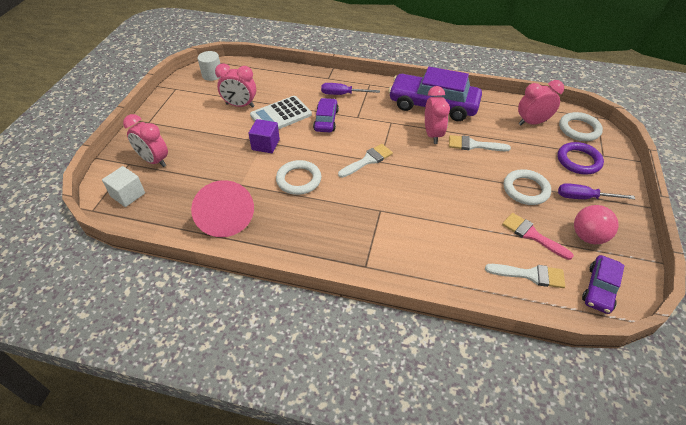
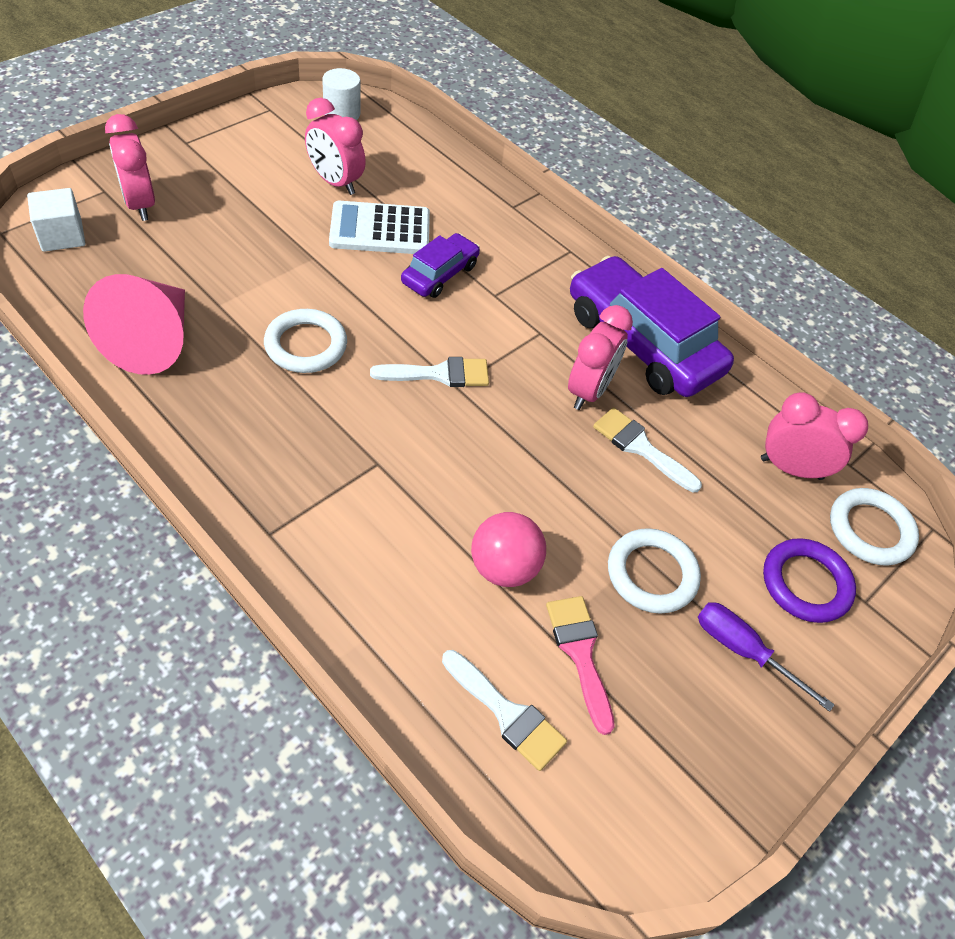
camera: 25 degrees right, 5 degrees up
(265, 145) = (312, 264): purple cube -> none
(343, 94) = (509, 245): purple screwdriver -> none
(588, 236) = (676, 719): pink ball -> pink ball (504, 567)
(600, 288) = (601, 814): purple car -> none

